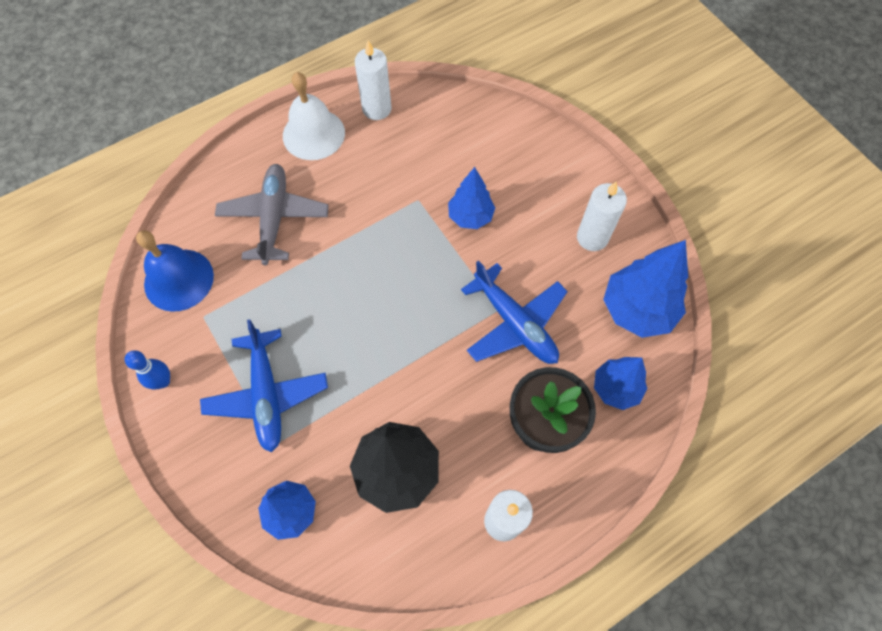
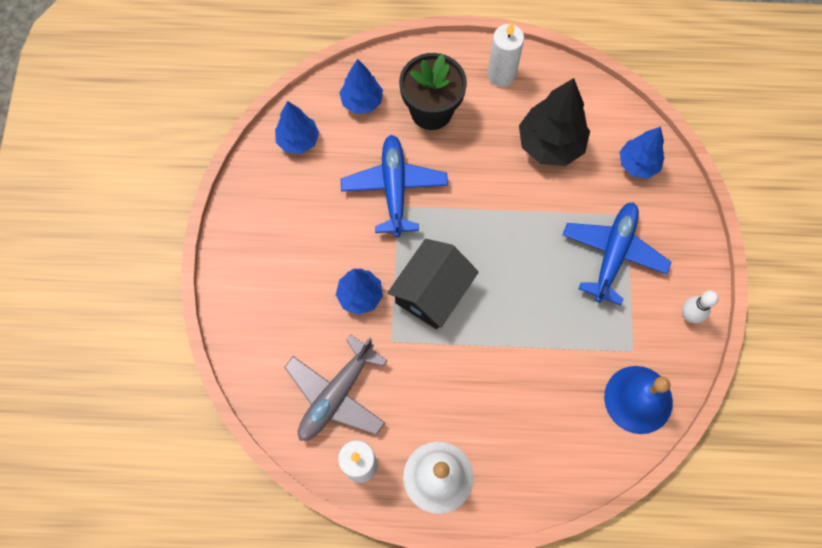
camera: 145 degrees left, 5 degrees up
(163, 381) = (689, 315): blue bowling pin -> white bowling pin
(274, 218) = (526, 406): grey plane -> grey plane (336, 395)
(413, 256) = (432, 292): none -> black house
(592, 237) = (280, 214): white candle -> none
(637, 310) = (298, 140): blue tree -> blue tree, size x0.63

